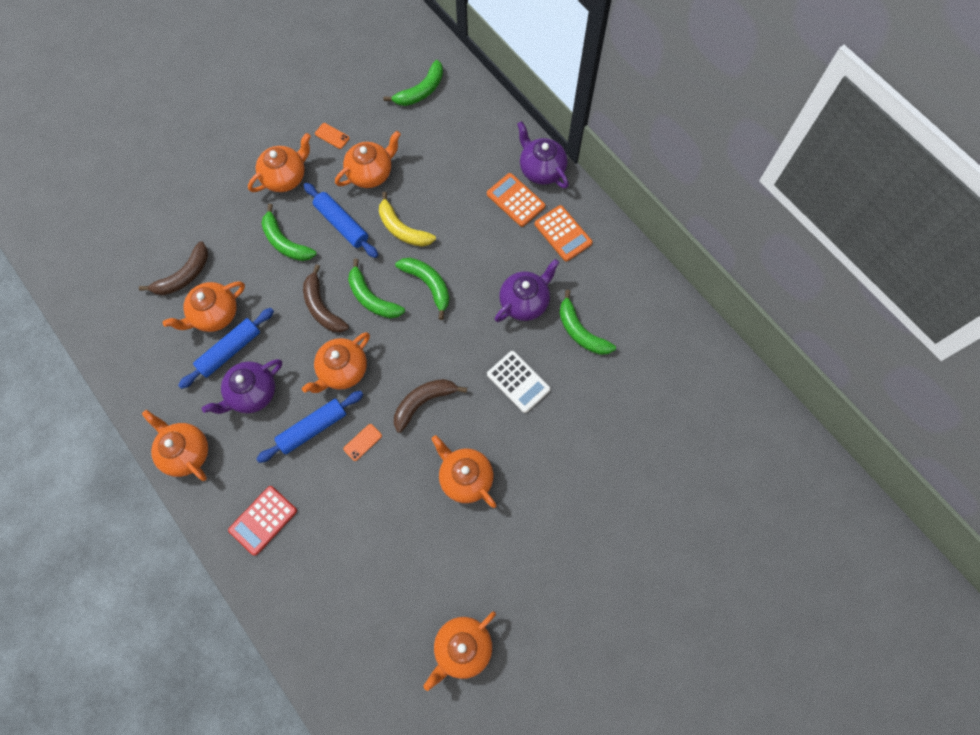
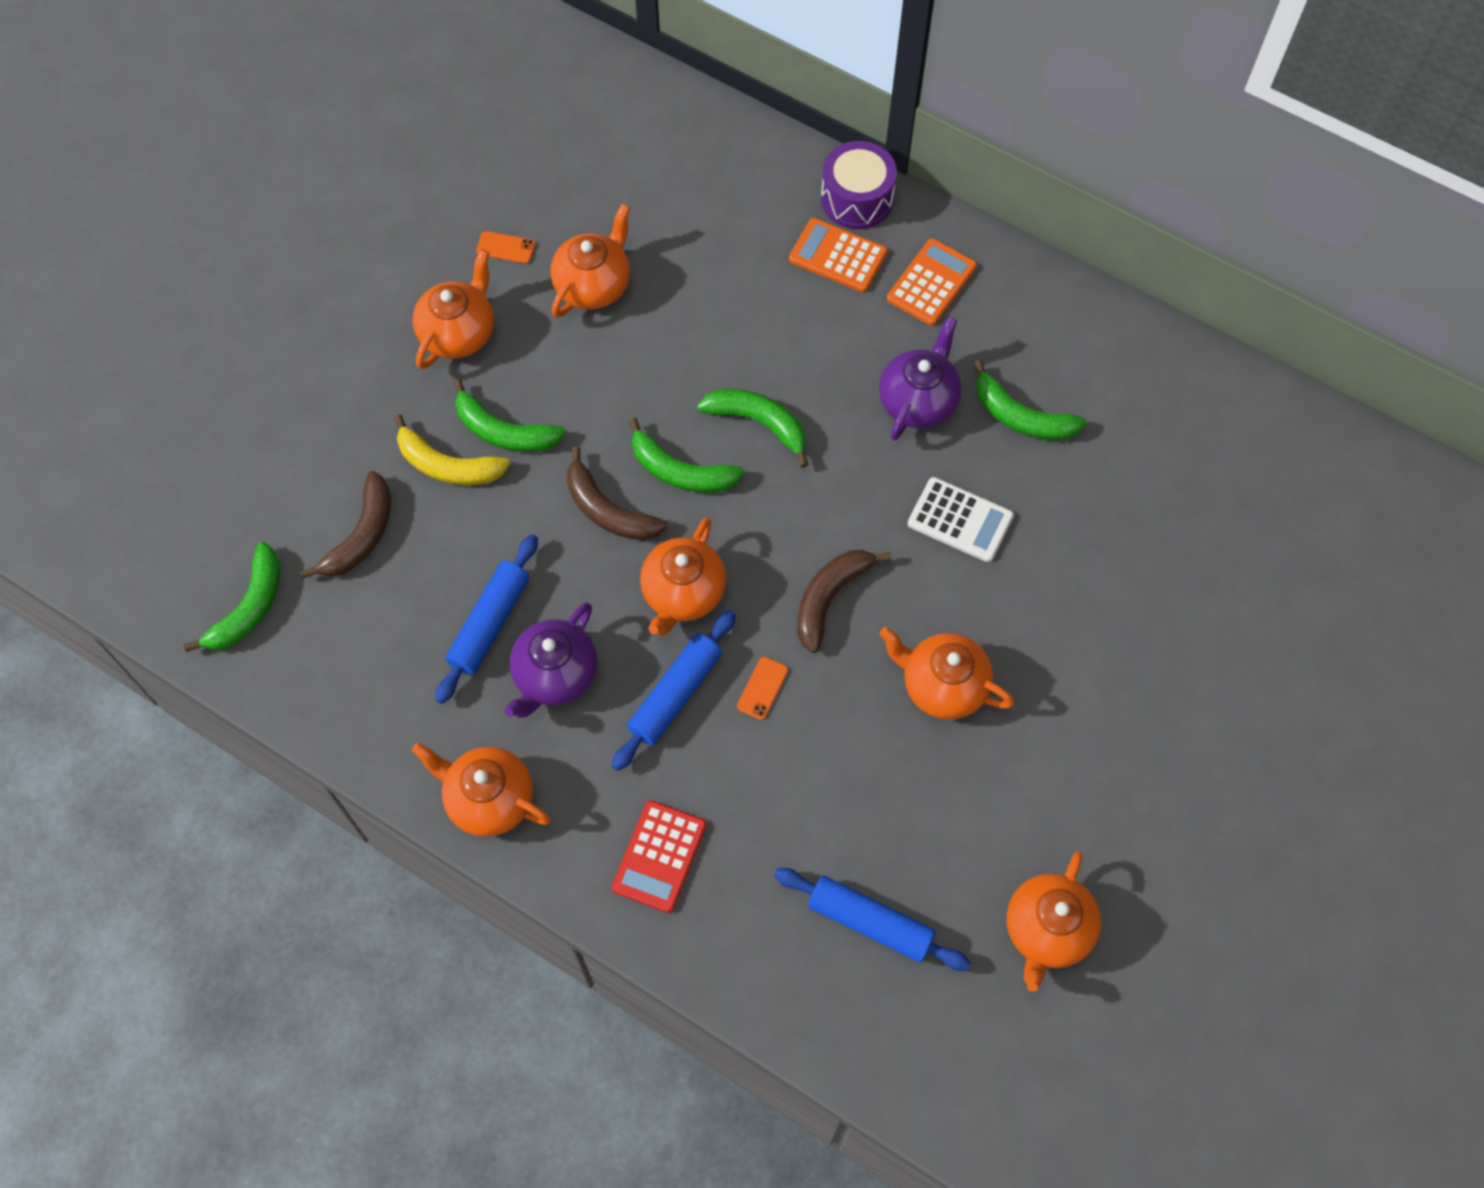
camera: 20 degrees left, 5 degrees down
(214, 314) = (439, 577): orange teapot -> none
(342, 224) = (582, 376): blue rolling pin -> blue rolling pin (870, 922)
(402, 229) = (682, 353): yellow banana -> yellow banana (448, 465)
(421, 91) = (617, 137): green banana -> green banana (249, 607)
(541, 169) = (857, 199): purple teapot -> purple drum
(563, 233) = (931, 283): orange calculator -> orange calculator turned 90 degrees counterclockwise

